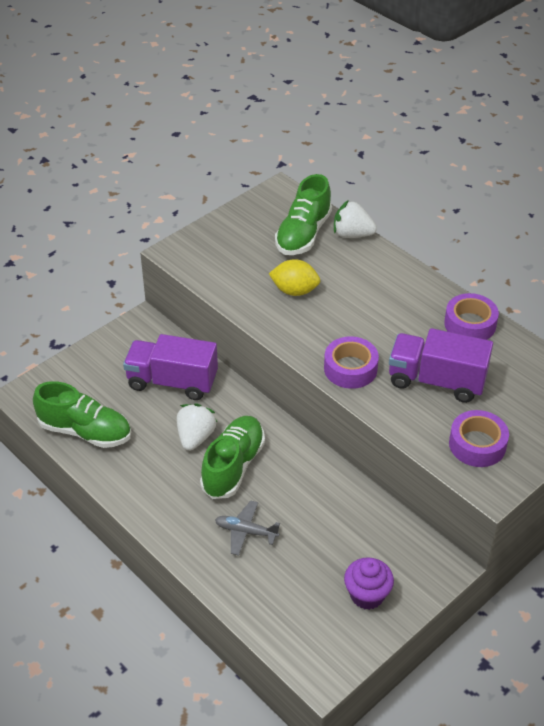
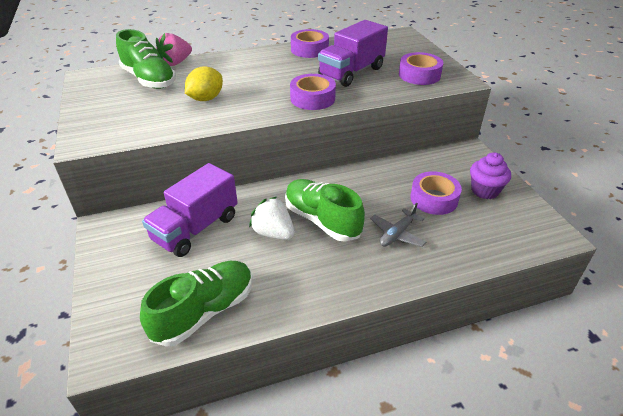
camera: 65 degrees left, 5 degrees down
(322, 550) = (434, 199): none -> purple tape
(352, 234) = (176, 63): white strawberry -> pink strawberry

